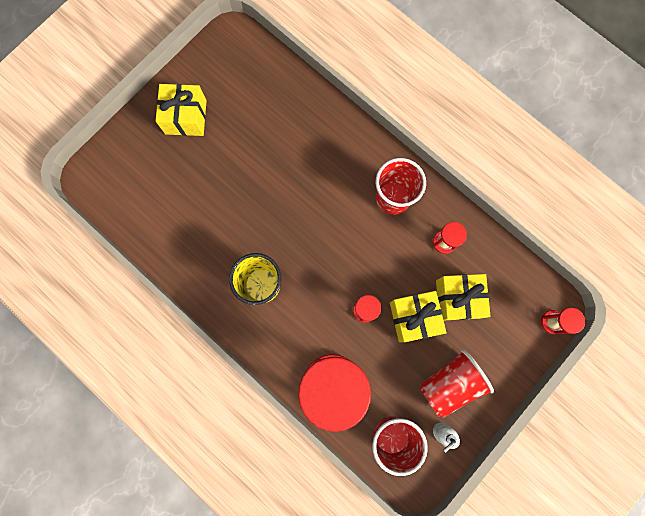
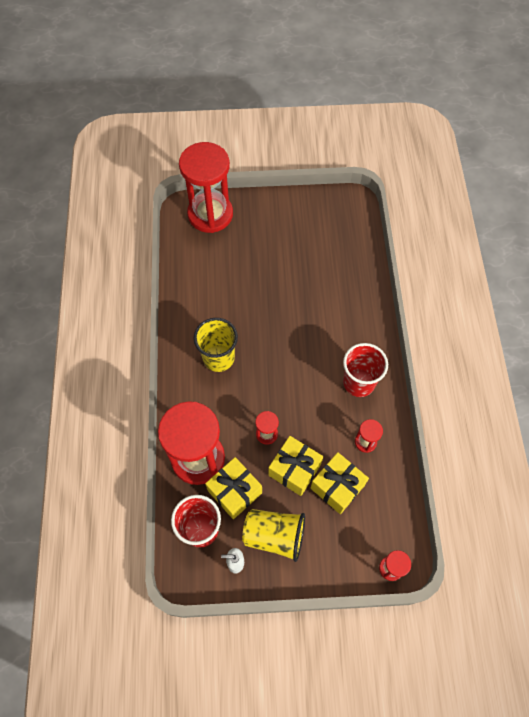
camera: 45 degrees right, 15 degrees down
(118, 161) = (210, 214): none -> red hourglass
(186, 117) = (276, 223): yellow gift -> yellow gift (235, 491)
(449, 383) = (274, 535): red cup -> yellow cup

